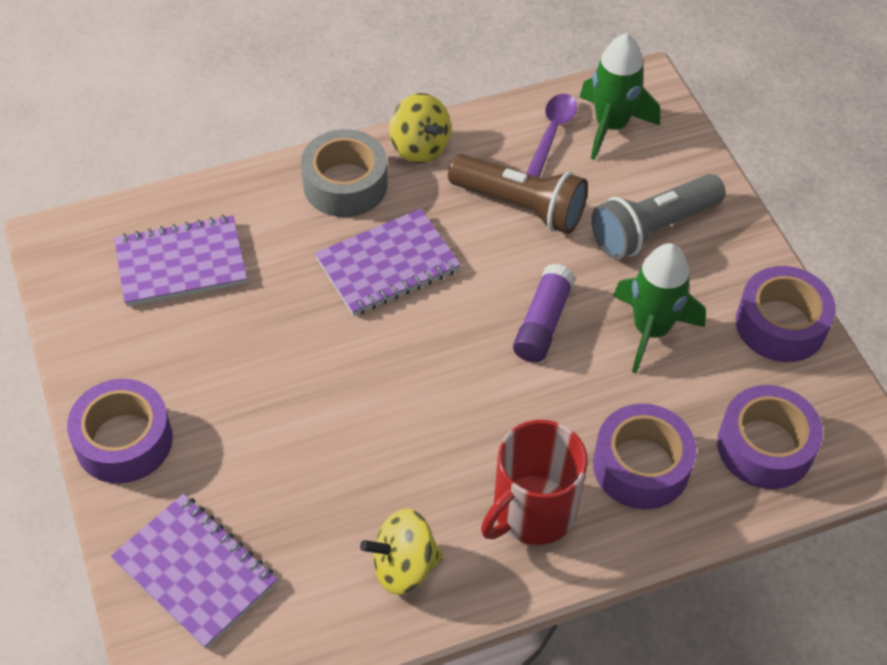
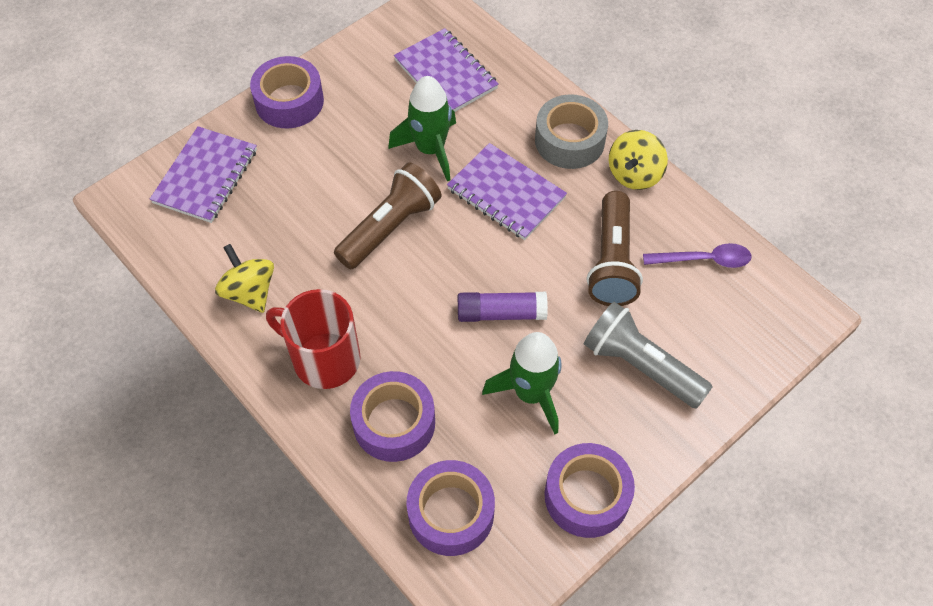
camera: 70 degrees right, 5 degrees up
(379, 390) = (390, 227): none -> brown flashlight
(610, 126) = (740, 301): green rocket -> green rocket (430, 149)

